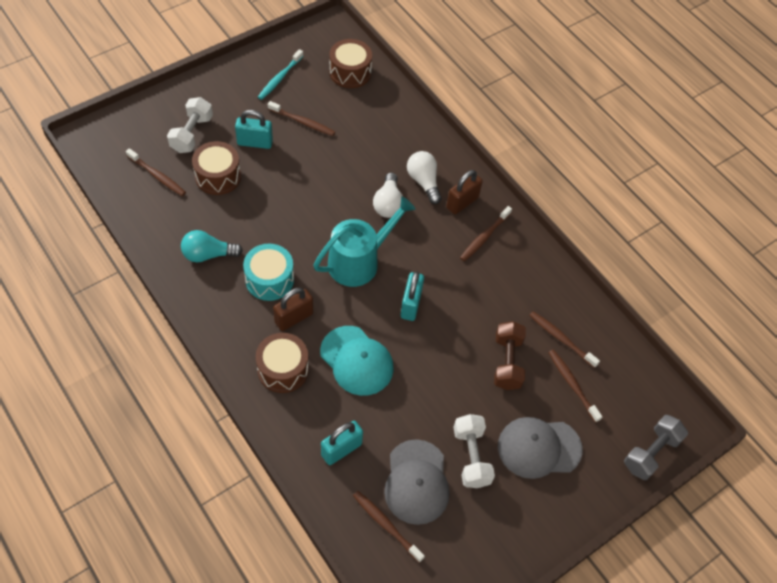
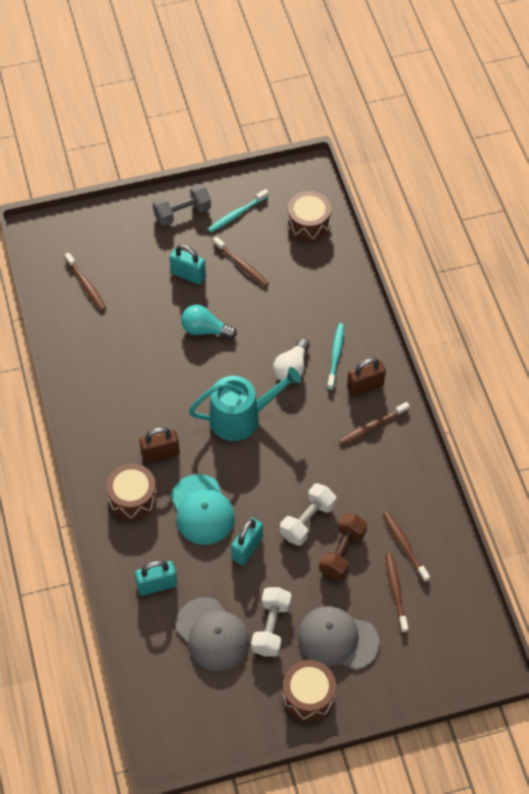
camera: 25 degrees right, 0 degrees up
(192, 134) = (132, 251): white dumbbell -> white dumbbell (307, 521)
(208, 254) = (105, 373): turquoise light bulb -> turquoise light bulb (205, 330)
(218, 176) = (141, 300): brown drum -> brown drum (308, 696)
(269, 279) = (152, 412): turquoise drum -> none
(386, 525) = (170, 662): brown toothbrush -> none
(410, 304) = (273, 472): turquoise padlock -> turquoise padlock (247, 548)
(416, 482) = (212, 634): grey cap -> grey cap turned 60 degrees counterclockwise
(423, 182) = (336, 355): white light bulb -> turquoise toothbrush
(651, 453) = (443, 677): grey dumbbell -> grey dumbbell (182, 213)

